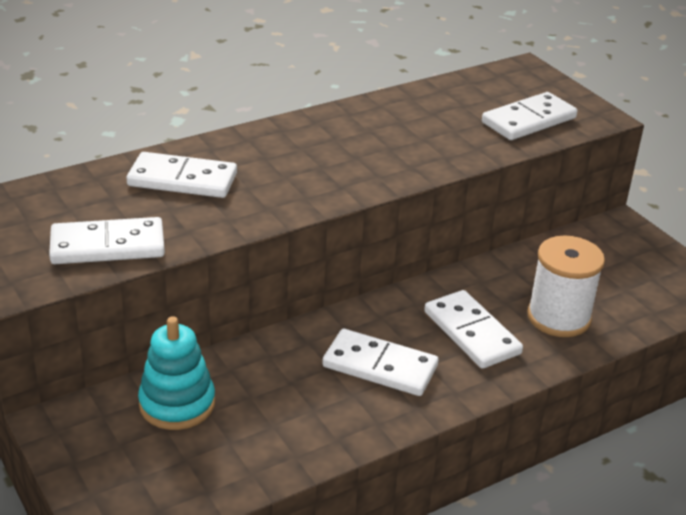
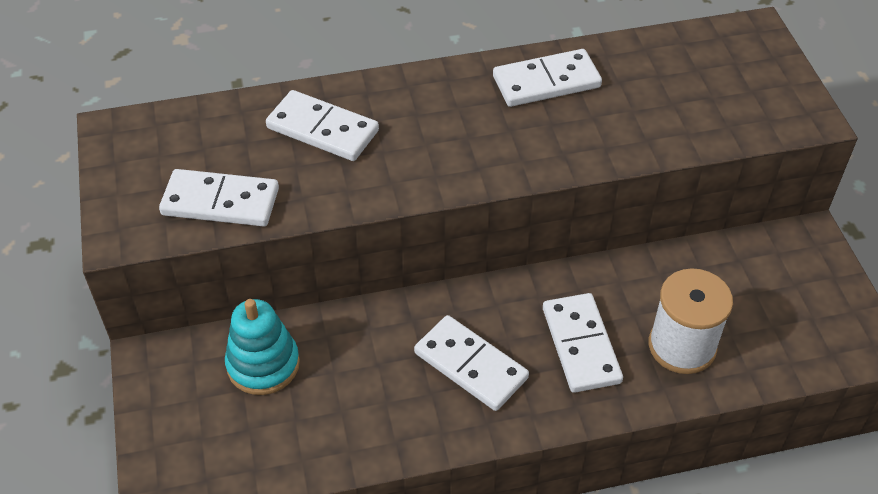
camera: 20 degrees right, 15 degrees up
(529, 120) = (723, 110): white domino -> white domino (546, 82)

